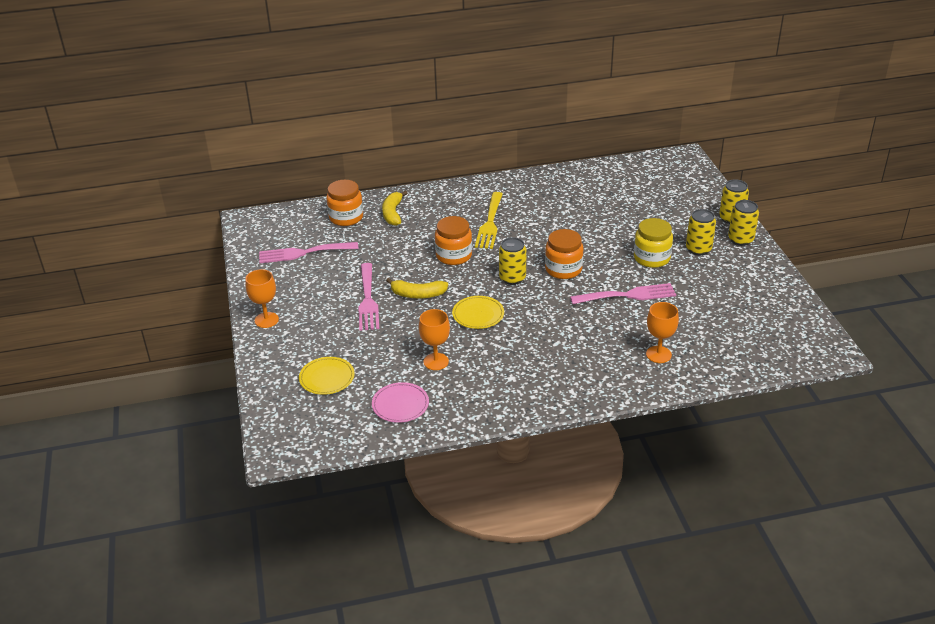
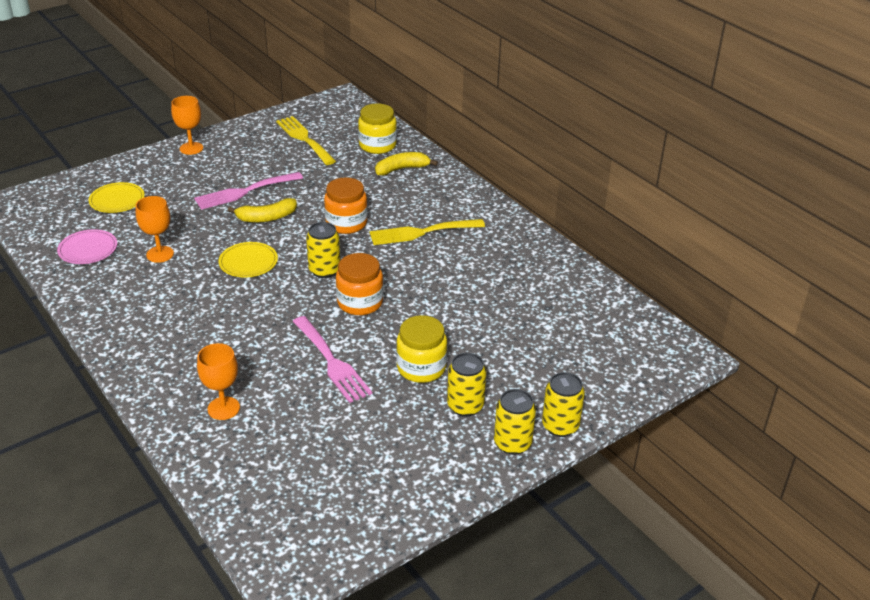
camera: 65 degrees right, 0 degrees up
(303, 253) = (304, 139): pink fork -> yellow fork
(346, 217) = (377, 145): orange jar -> yellow jar
(418, 294) = (266, 217): yellow banana -> yellow banana turned 90 degrees counterclockwise

